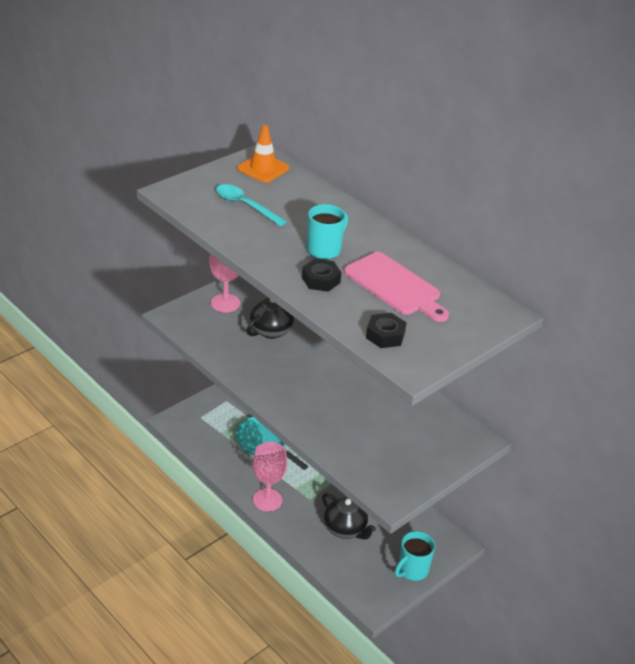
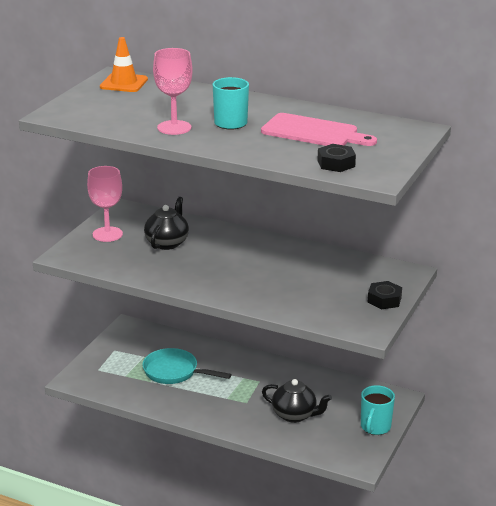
camera: 20 degrees left, 10 degrees down
(245, 205) = (131, 109): turquoise spoon -> none
(267, 500) = (208, 414): pink goblet -> pink goblet (174, 127)
(321, 280) = (247, 142): black nut -> black nut (384, 300)

